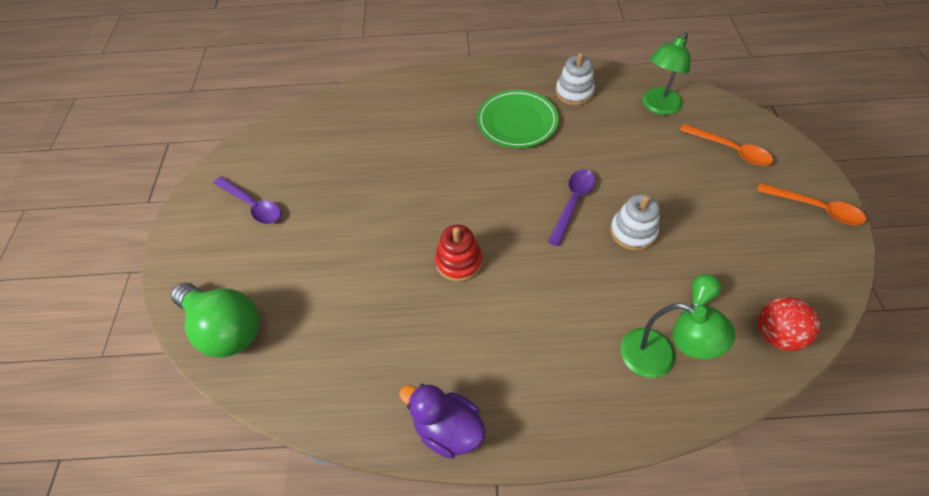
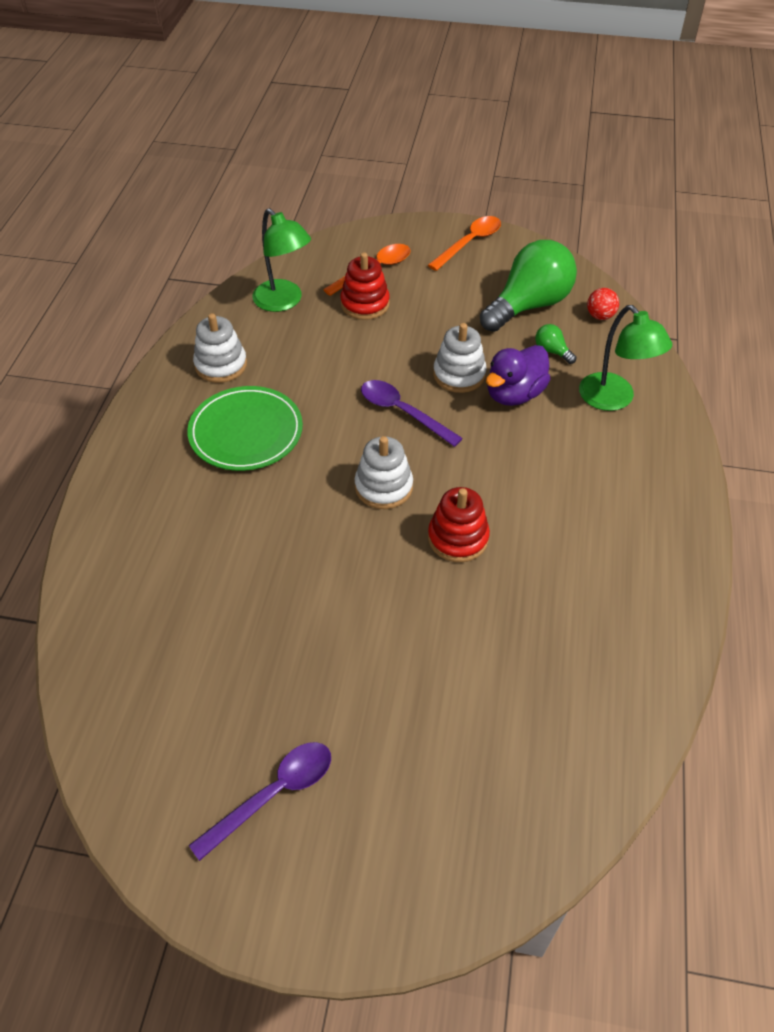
camera: 80 degrees left, 5 degrees down
(226, 328) = (502, 838): green light bulb -> green light bulb (529, 305)
(447, 428) = (673, 588): purple duck -> purple duck (514, 394)
(493, 207) = (383, 487): none -> white stacking toy
(659, 358) = (613, 399): green lamp -> green lamp turned 105 degrees clockwise
(684, 153) = (365, 304): none -> red stacking toy
(776, 334) = (600, 316): red ball -> red ball, size x0.63

